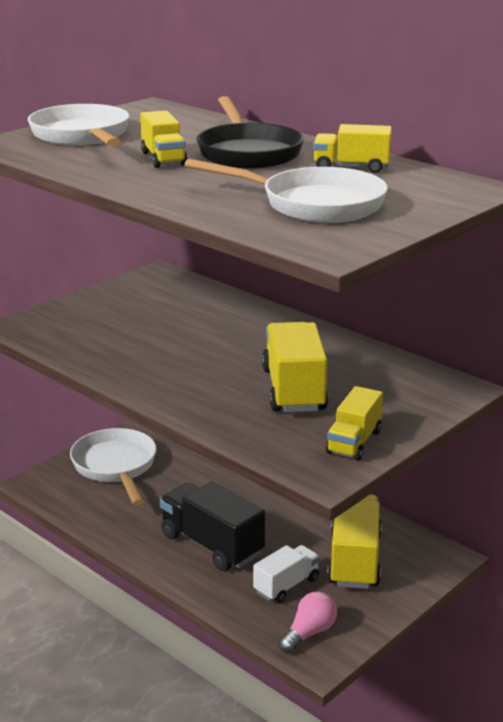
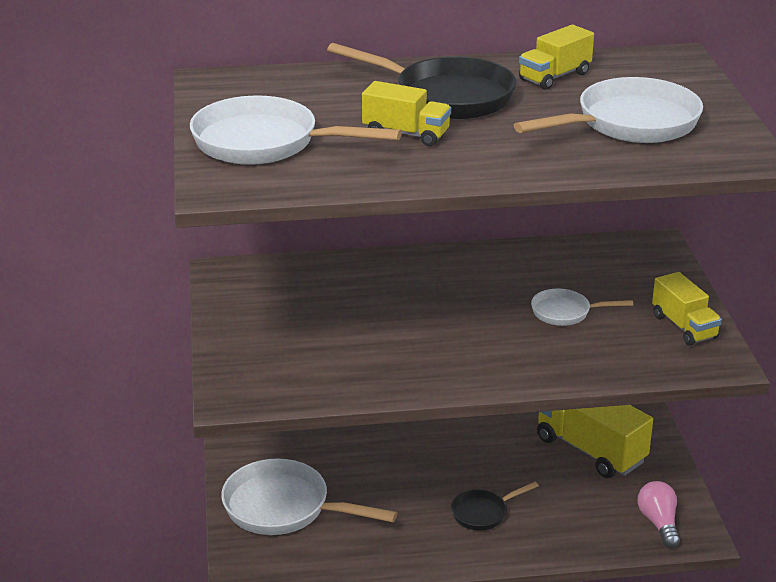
camera: 50 degrees left, 5 degrees up
(212, 545) = (483, 513): black truck -> black pan
(286, 585) = (586, 502): white truck -> none
(293, 390) = (565, 312): yellow truck -> white pan

